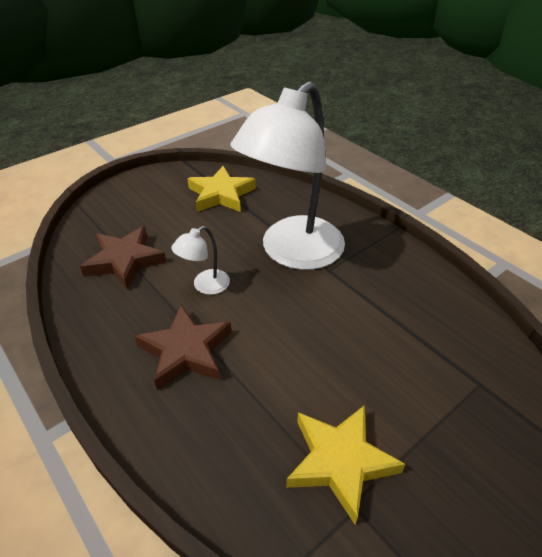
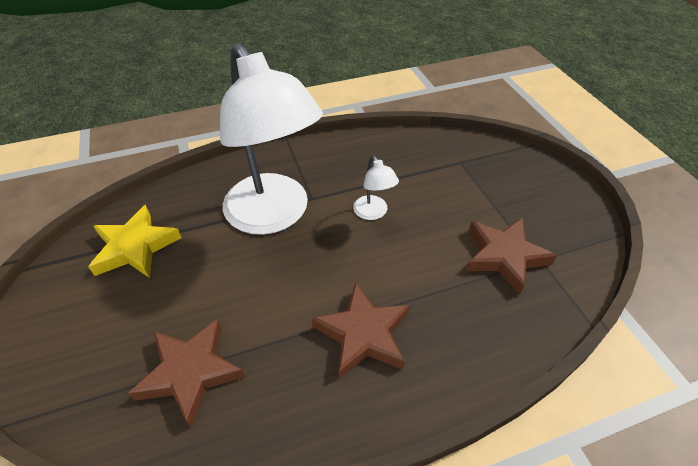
camera: 70 degrees left, 5 degrees up
(205, 286) = (281, 298): white lamp -> white lamp (373, 213)
(340, 461) = (504, 256): yellow star -> brown star

